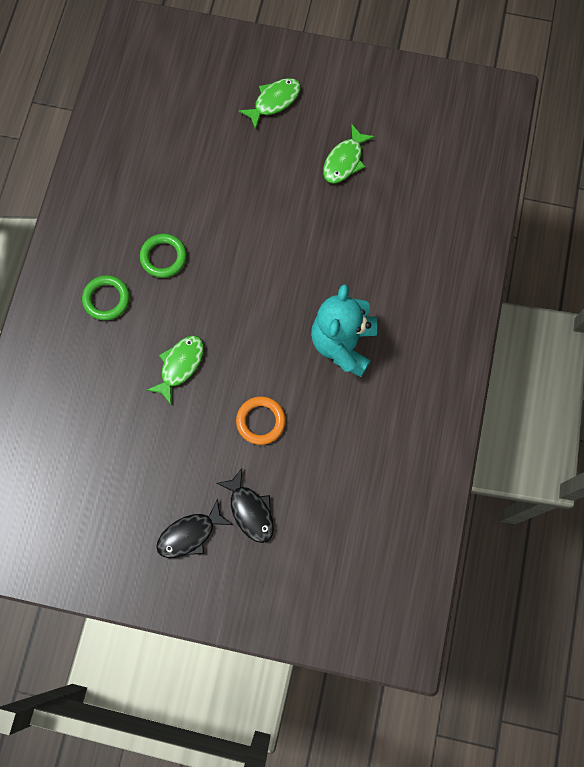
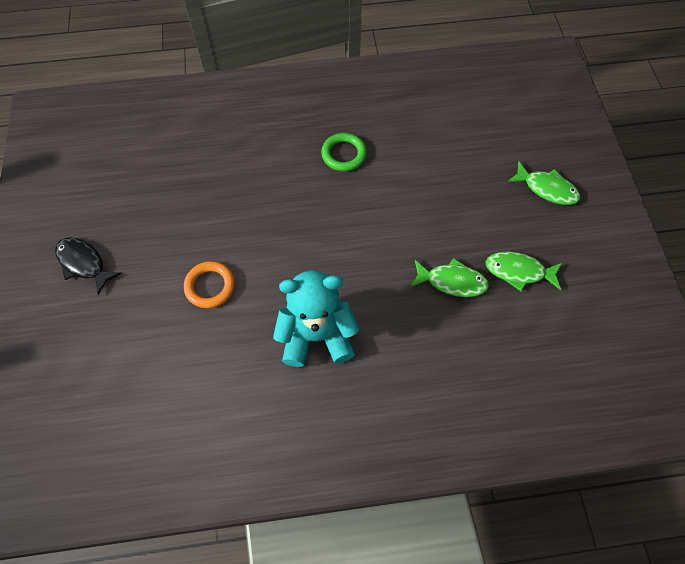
camera: 70 degrees right, 10 degrees down
(106, 299) = (286, 127): green ring -> none
(180, 365) = (244, 202): green fish -> green fish (452, 282)
(250, 510) = (117, 307): black fish -> none

